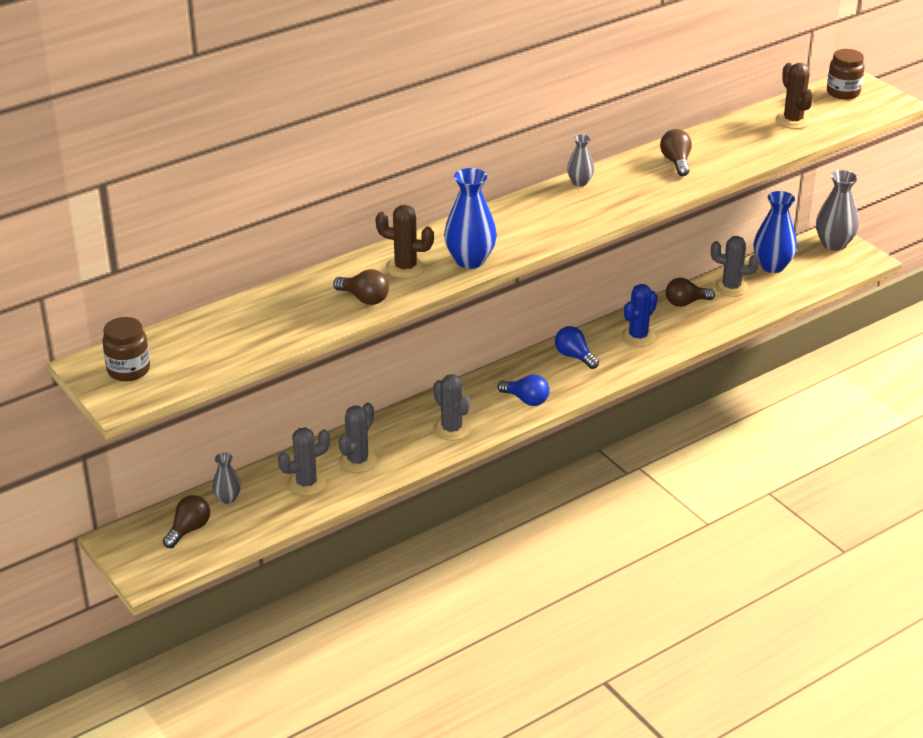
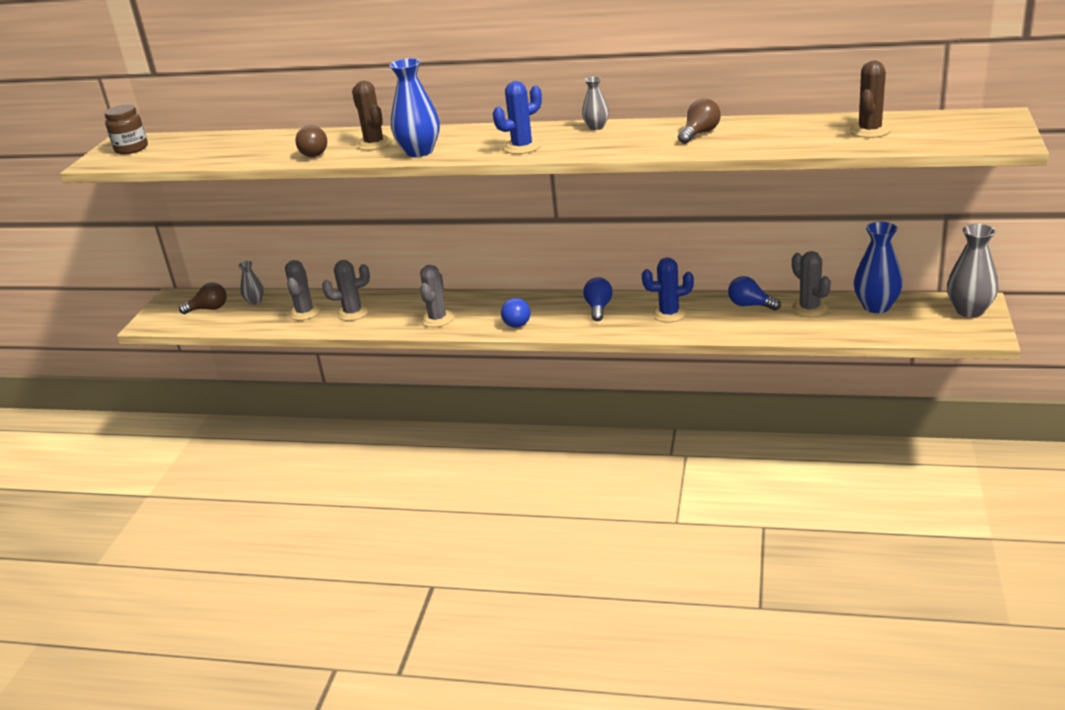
camera: 50 degrees right, 5 degrees down
(306, 483) = (305, 312): grey cactus -> grey cactus turned 75 degrees clockwise
(555, 224) = (522, 147): none -> blue cactus
(686, 303) = (750, 305): brown light bulb -> blue light bulb
(843, 92) = (968, 122): brown jar -> none

